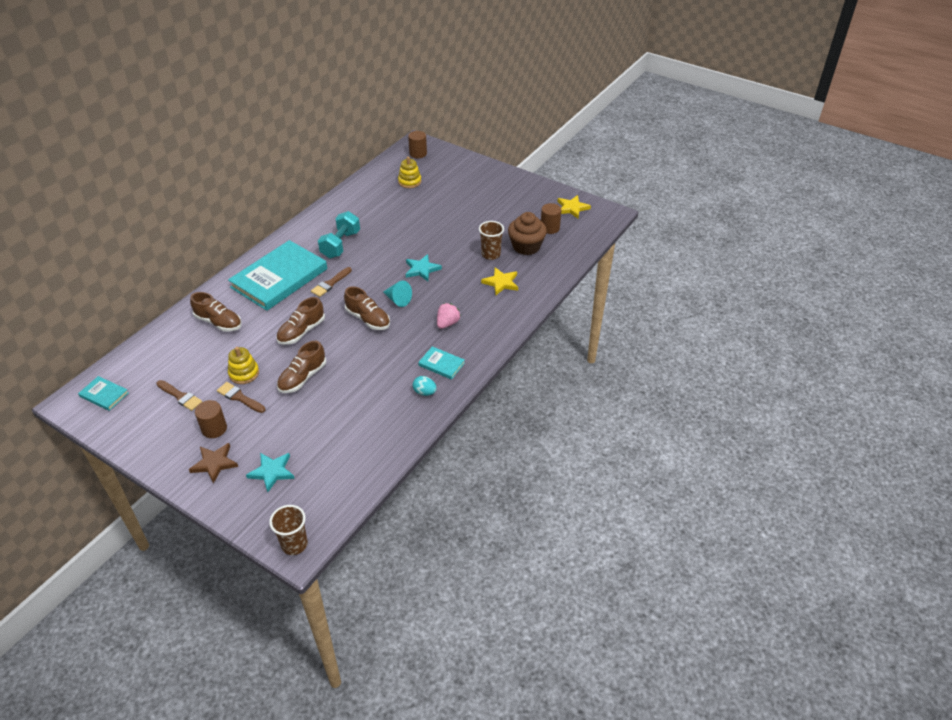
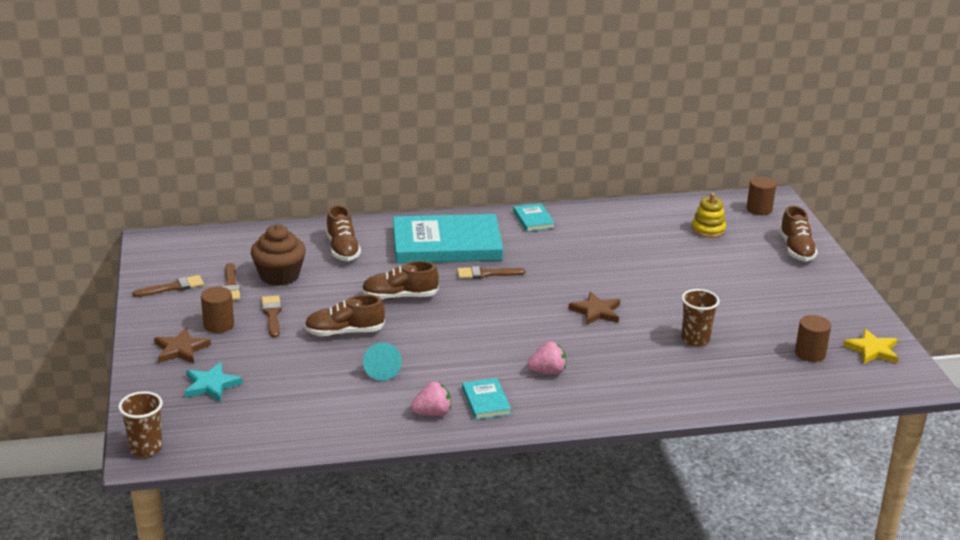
camera: 45 degrees right, 15 degrees down
(104, 395) = (181, 250): turquoise book -> turquoise book (533, 219)
(140, 425) = (173, 287): none -> brown brush
(244, 373) = (303, 299): yellow stacking toy -> none
(340, 244) = (547, 247): turquoise dumbbell -> none
(368, 319) = (475, 322): brown shoe -> brown shoe (796, 249)
(398, 300) = (530, 323): turquoise cone -> turquoise cone (382, 370)
(421, 269) = (596, 311): turquoise star -> brown star
(425, 392) = (432, 413): turquoise egg -> pink strawberry
(501, 283) = (665, 370): yellow star -> none
(526, 246) = (750, 355): brown cupcake -> brown cupcake (279, 275)

